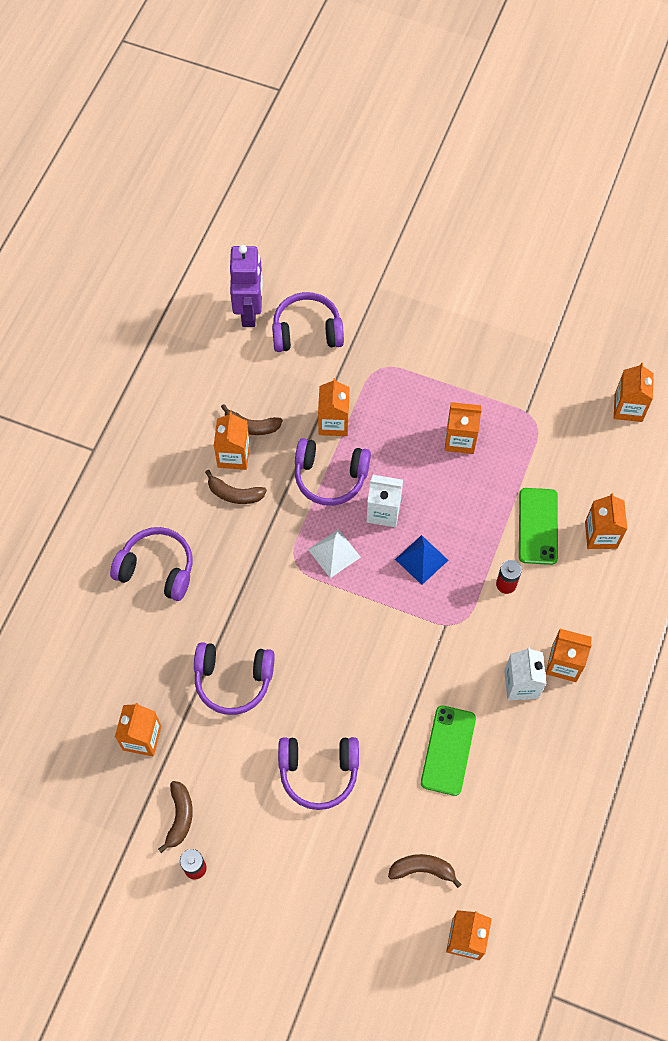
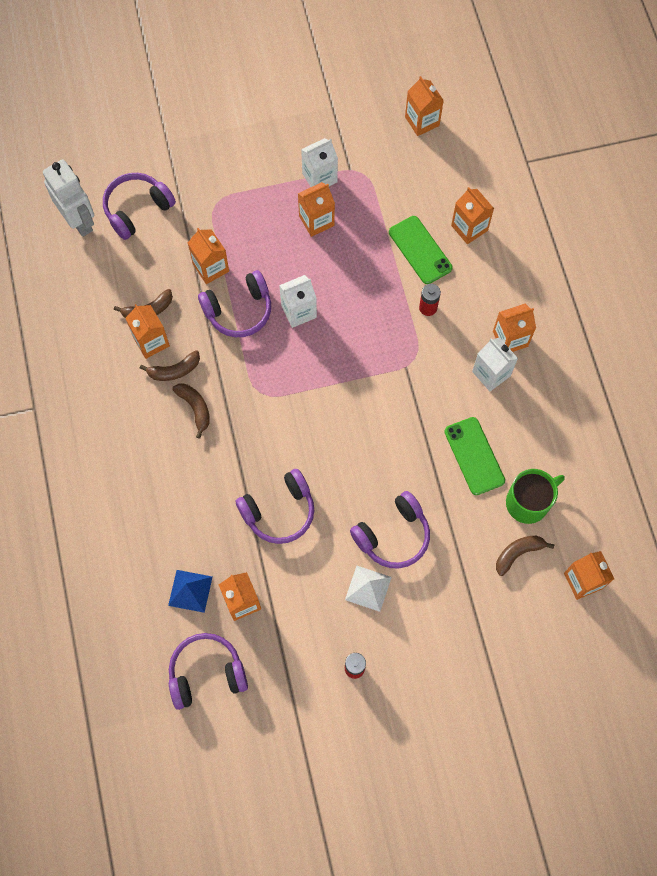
camera: 35 degrees left, 5 degrees up
(157, 569) = (156, 467): purple headphones -> purple headphones (206, 673)
(180, 817) = (315, 639): brown banana -> brown banana (195, 408)
(249, 311) = (79, 221): purple robot -> white robot
(334, 553) = (285, 366): white pyramid -> white pyramid (368, 588)
(421, 559) = (353, 329): blue pyramid -> blue pyramid (190, 591)
(468, 828) = (528, 502): none -> green mug
(492, 402) = (319, 178): none -> white carton

